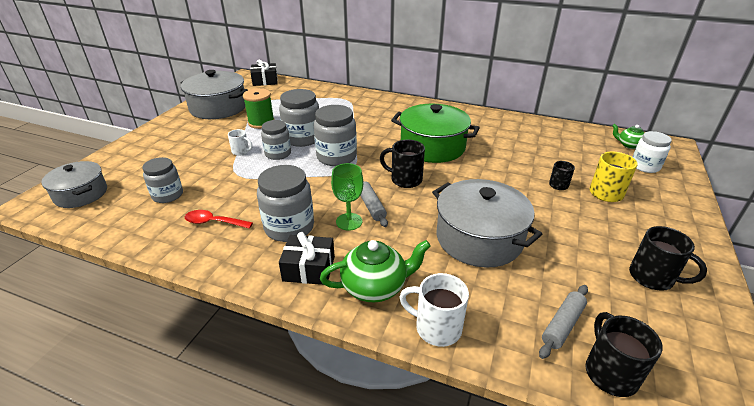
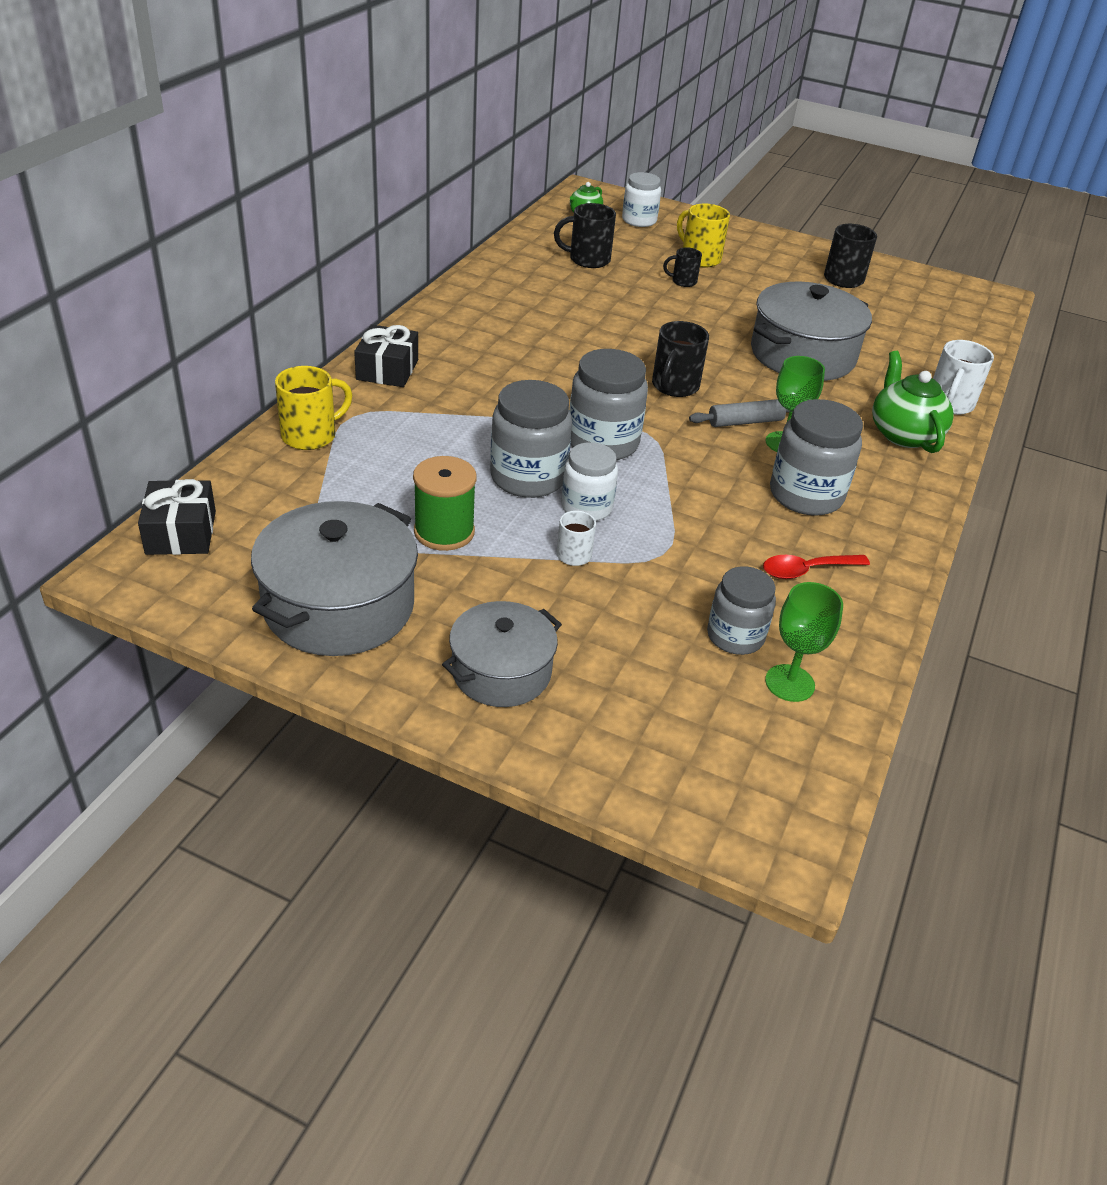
camera: 90 degrees left, 5 degrees up
(81, 194) = (742, 769): grey pot -> grey pot (501, 672)
(126, 211) = (789, 683): none -> green goblet
(214, 222) = (806, 570): red spoon -> red spoon turned 60 degrees clockwise
(278, 154) = (586, 507): grey jar -> white jar
(309, 268) = (886, 480): black gift -> black gift (387, 370)
(329, 93) = (311, 435): none -> yellow mug
(432, 147) = (575, 350): green pot -> none
(562, 325) = (922, 338): grey rolling pin -> none
(609, 372) = (967, 331): black mug -> black mug (587, 259)

